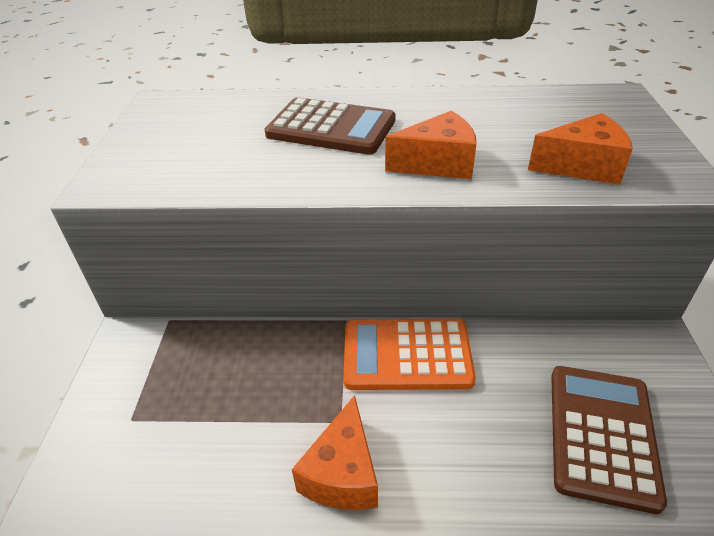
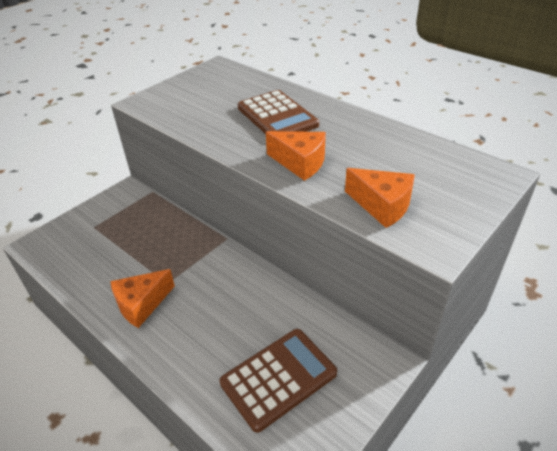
camera: 40 degrees right, 0 degrees up
(407, 355) = (234, 273): orange calculator -> none

